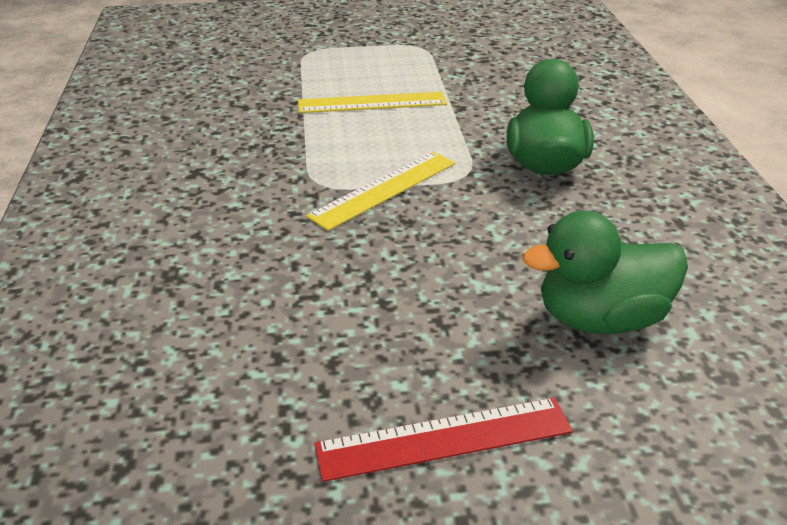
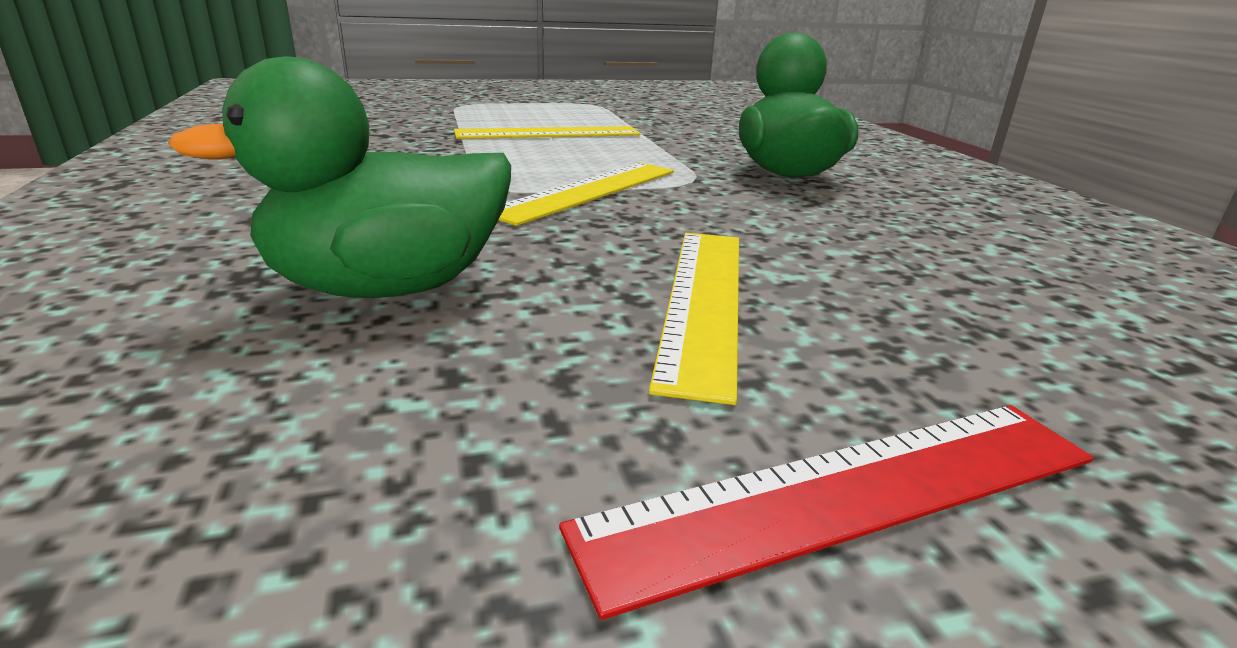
camera: 10 degrees left, 10 degrees down
(425, 308) = (703, 300): none -> yellow ruler
(600, 318) = (984, 303): green duck -> green duck (388, 288)

